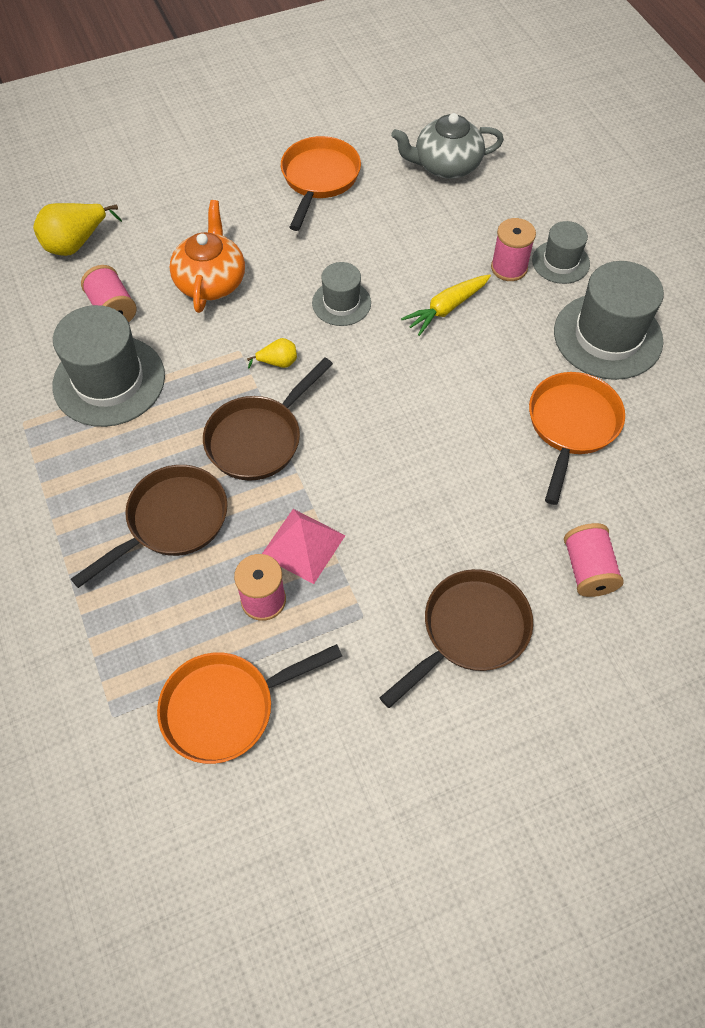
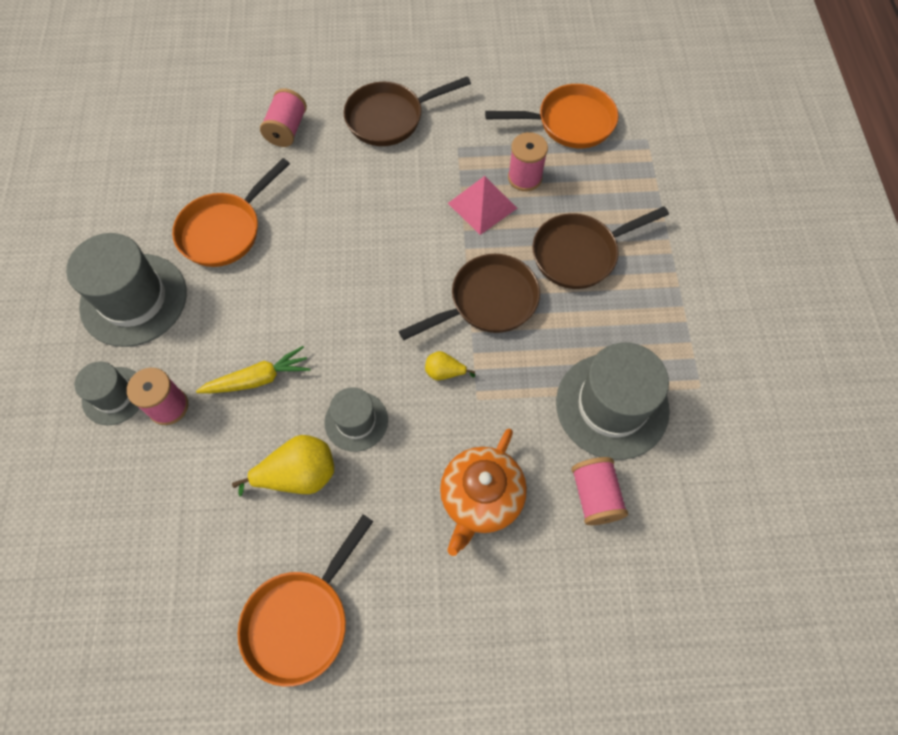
camera: 160 degrees left, 5 degrees up
(76, 244) = (624, 615): yellow pear -> yellow pear (298, 475)
(446, 165) = (140, 585): grey teapot -> none

